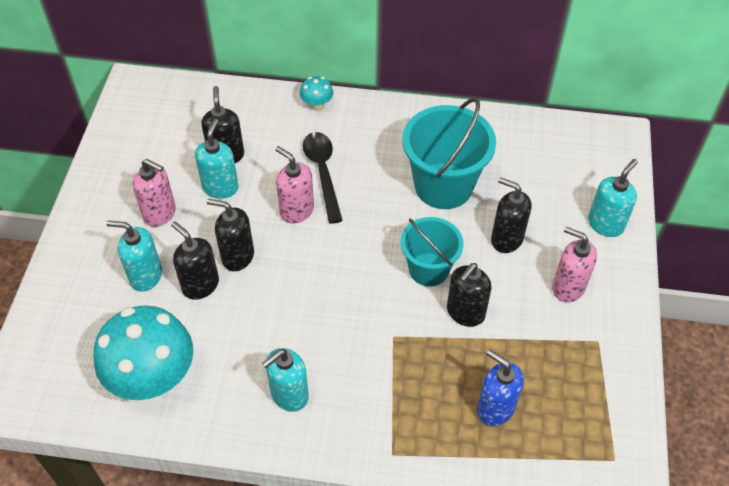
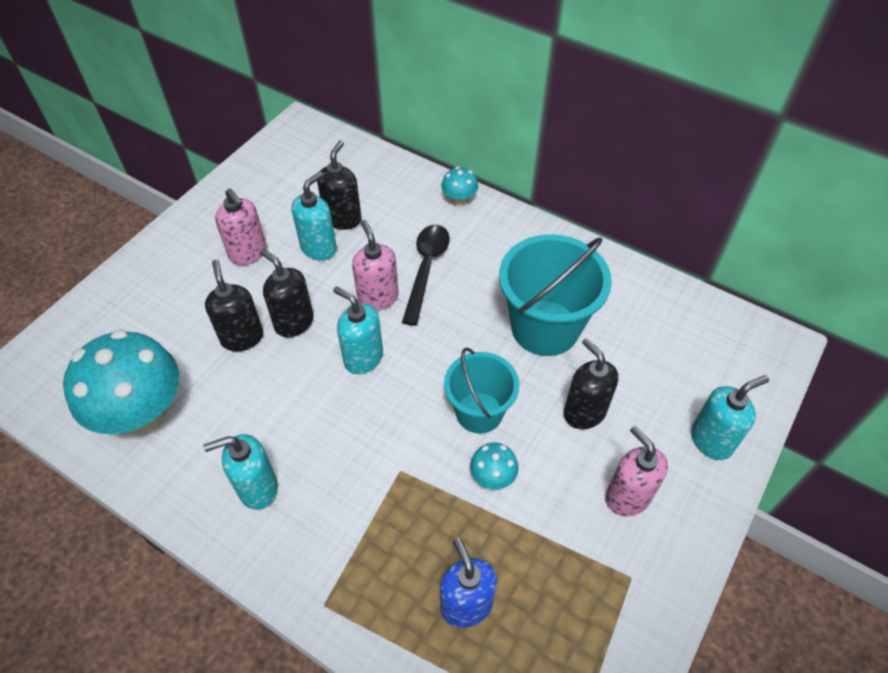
camera: 25 degrees right, 0 degrees up
(145, 276) = (198, 309): turquoise soap dispenser -> turquoise soap dispenser (363, 358)
(465, 313) = (492, 477): black soap dispenser -> turquoise mushroom

